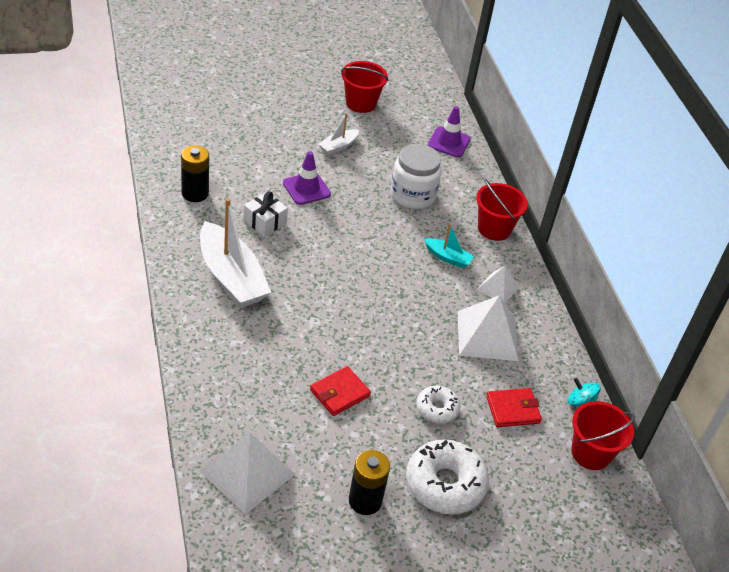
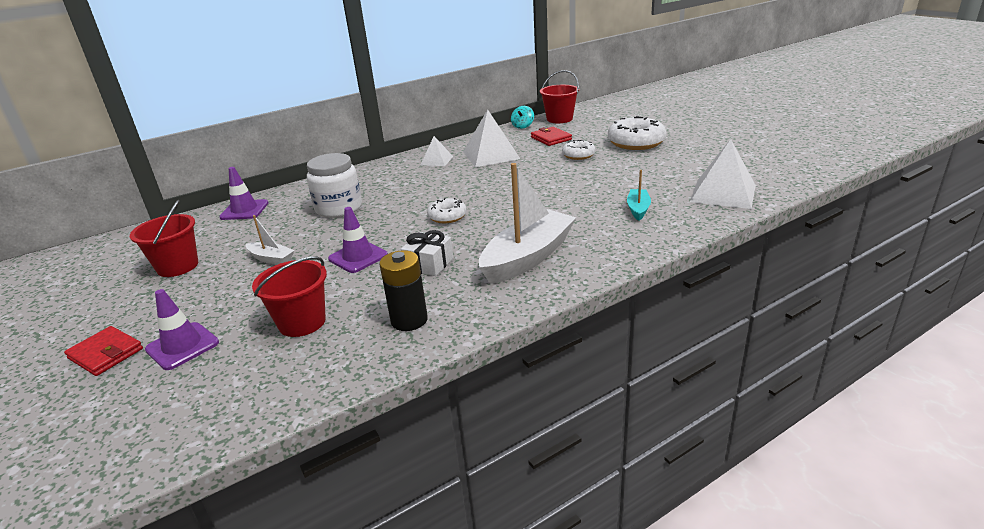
camera: 100 degrees left, 15 degrees down
(245, 101) = (182, 346): none -> purple traffic cone
(339, 393) = (606, 183): red wallet -> red wallet (106, 354)
(344, 255) = (447, 216): none -> white donut
(365, 501) = (683, 157): black battery -> none
(447, 257) = (415, 180): turquoise boat -> turquoise boat (638, 209)
(494, 228) = (366, 173): red bucket -> red bucket (302, 322)

